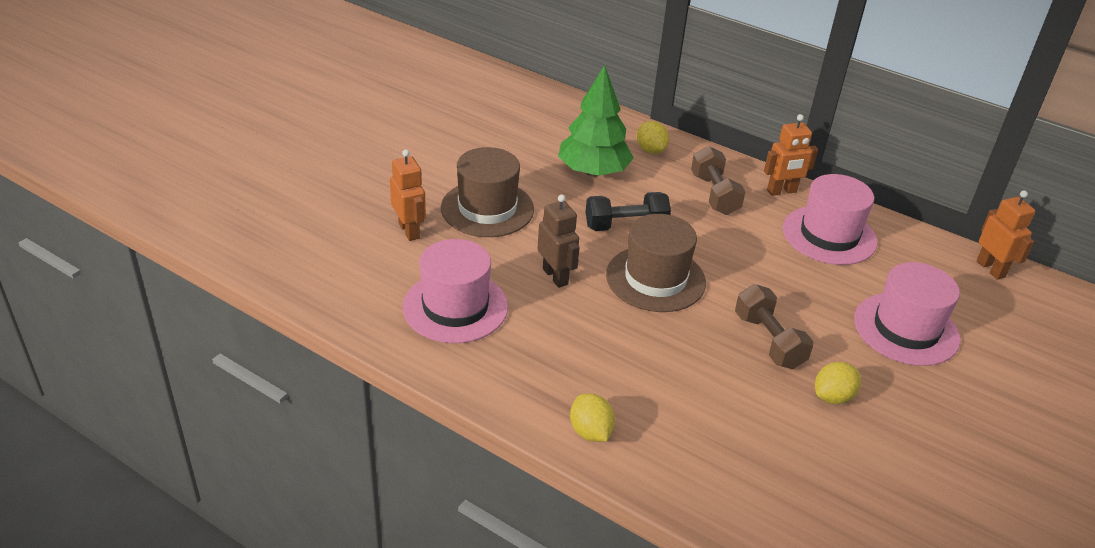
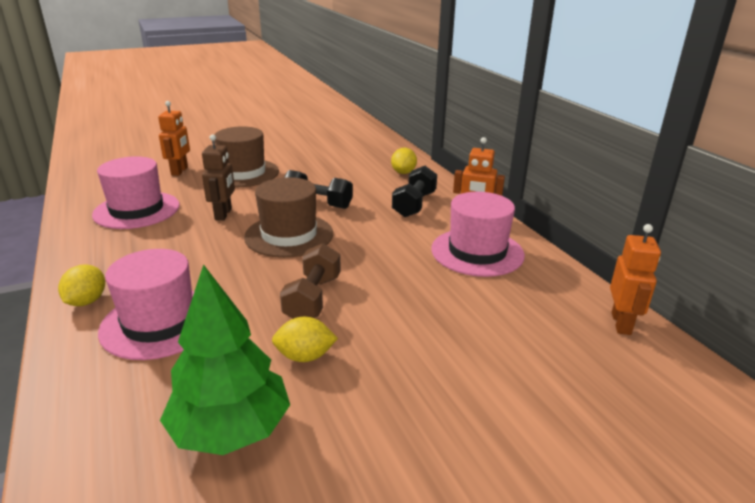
camera: 35 degrees right, 10 degrees down
(593, 171) = (343, 173): green tree -> green tree (231, 430)
(714, 194) = (414, 204): brown dumbbell -> black dumbbell
(906, 329) = (456, 335): pink hat -> pink hat (159, 323)

